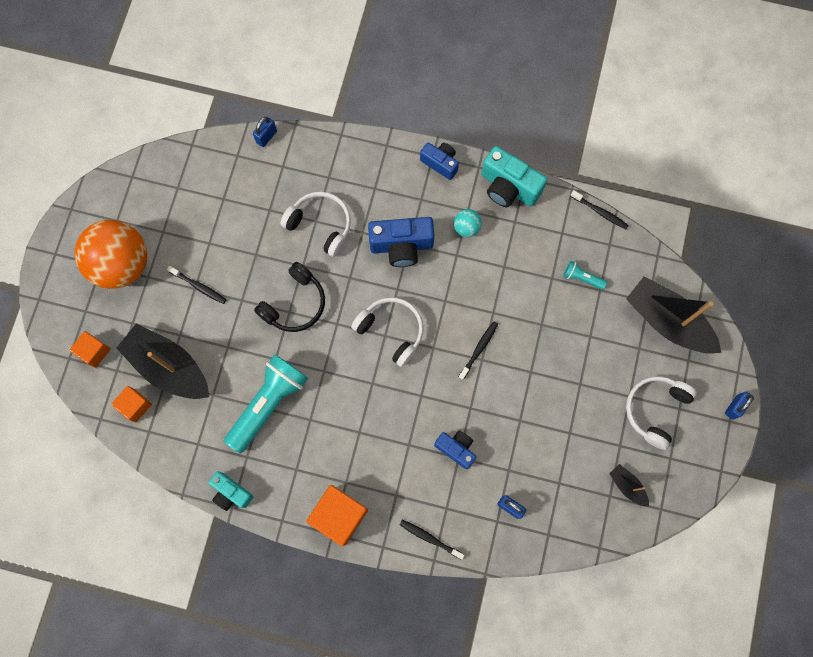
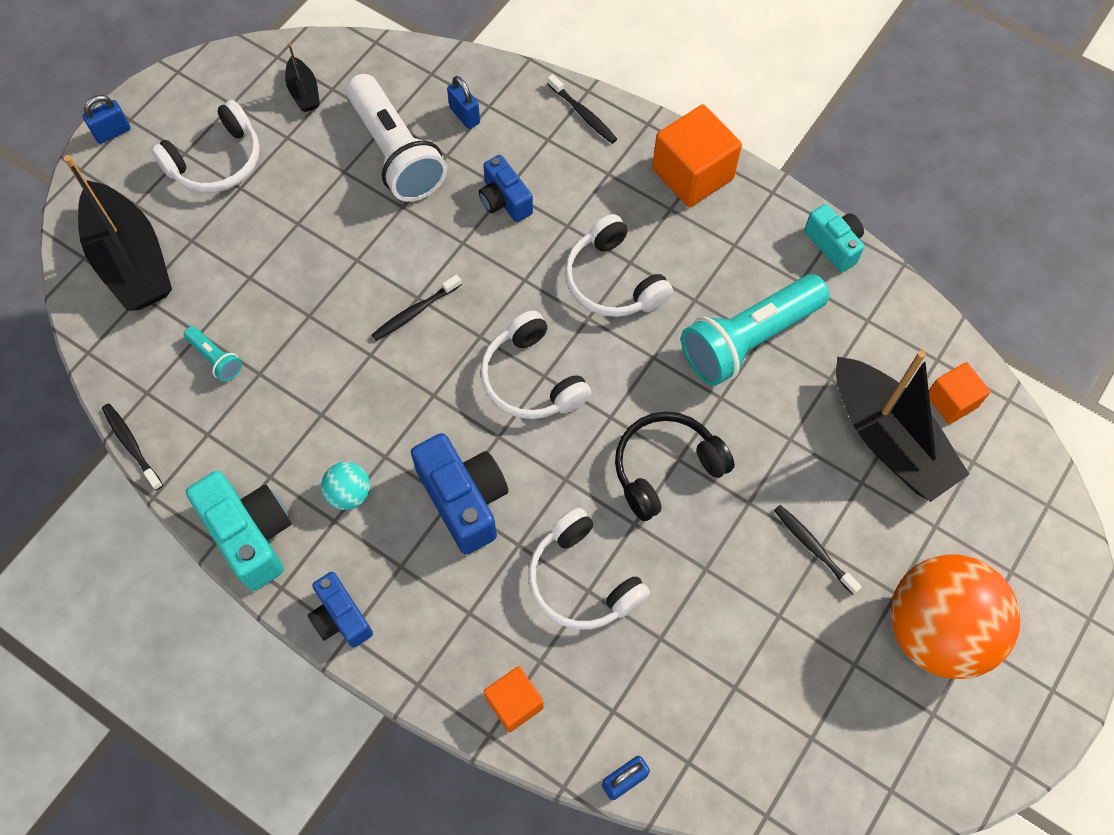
camera: 160 degrees left, 10 degrees down
(94, 352) = (1004, 501): orange cube -> orange cube (514, 703)
(365, 414) = (613, 281): none -> white headphones
(401, 246) = (464, 500): blue camera -> blue camera turned 45 degrees clockwise
(542, 459) = (396, 153): none -> white flashlight

